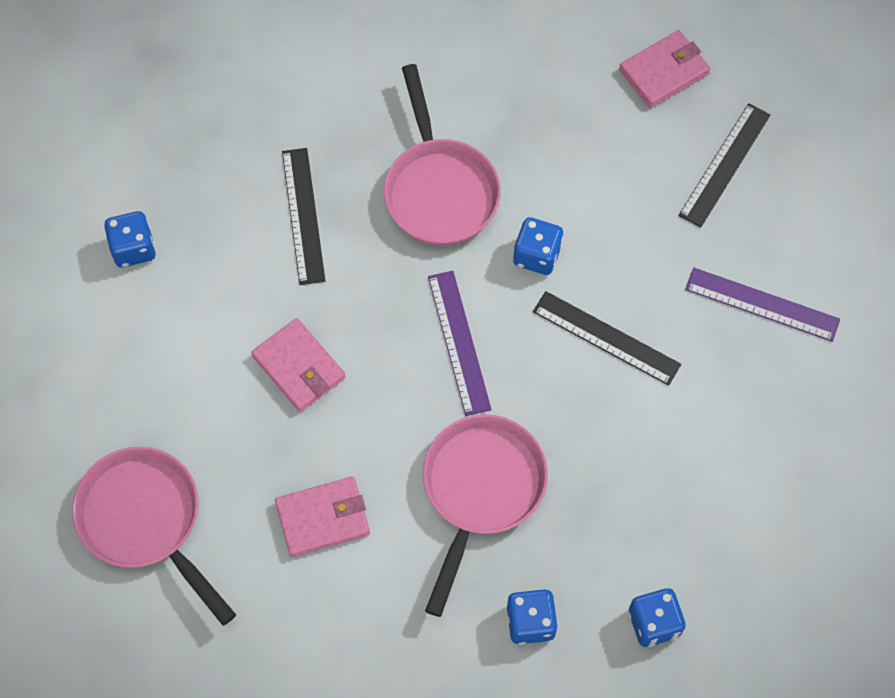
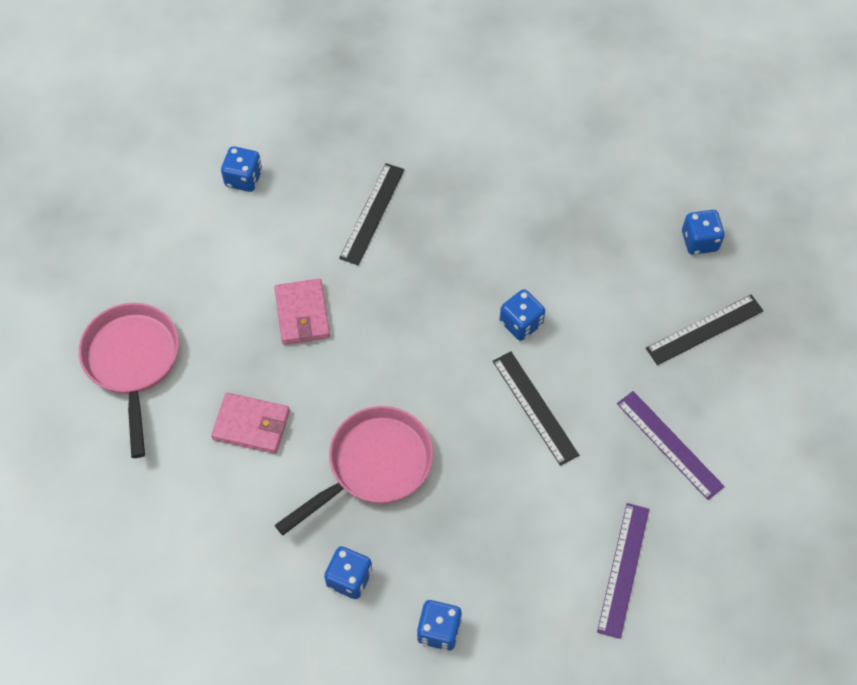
camera: 30 degrees right, 5 degrees down
(439, 189) = (479, 243): pink pan -> none
(459, 342) = (425, 355): purple ruler -> purple ruler (623, 569)
(664, 72) = (699, 241): pink wallet -> blue dice

